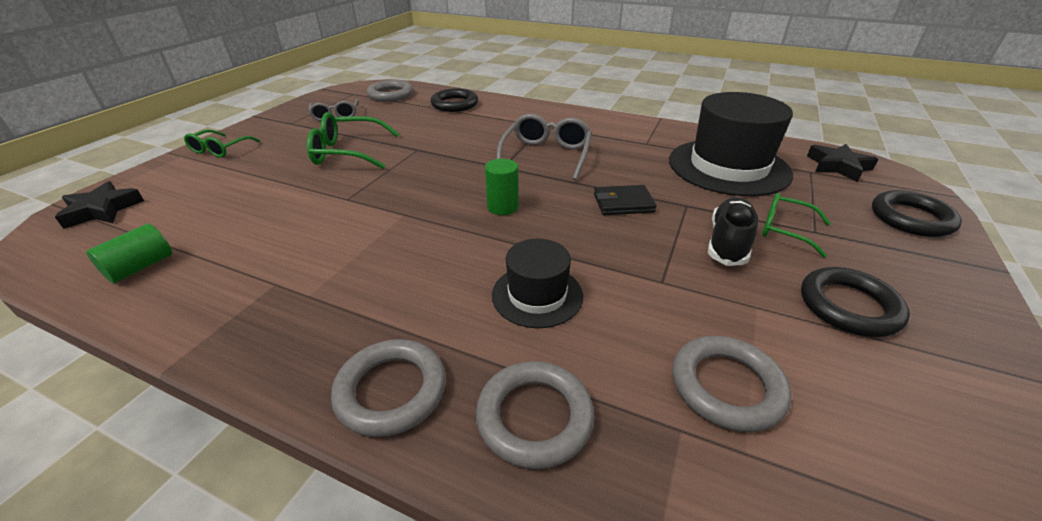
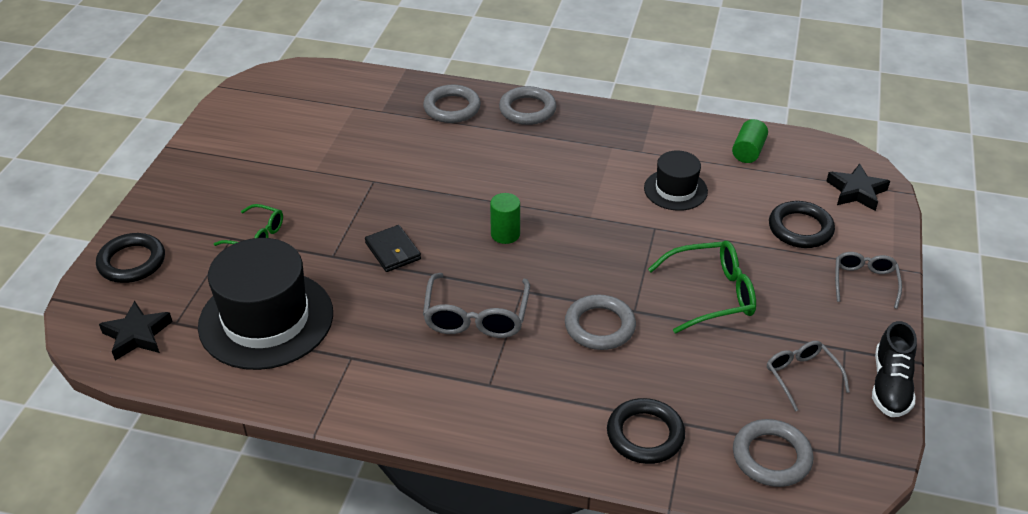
camera: 170 degrees right, 5 degrees up
(220, 150) = (864, 282): green glasses -> grey glasses
(537, 295) = (460, 163): black hat -> black hat (675, 190)
(623, 203) = (393, 251): black wallet -> black wallet turned 75 degrees clockwise
(726, 386) = (352, 129): grey ring -> grey ring (599, 326)
(728, 243) = (312, 218): black shoe -> black shoe (890, 385)
(849, 306) = (253, 177): black ring -> black ring (800, 229)

